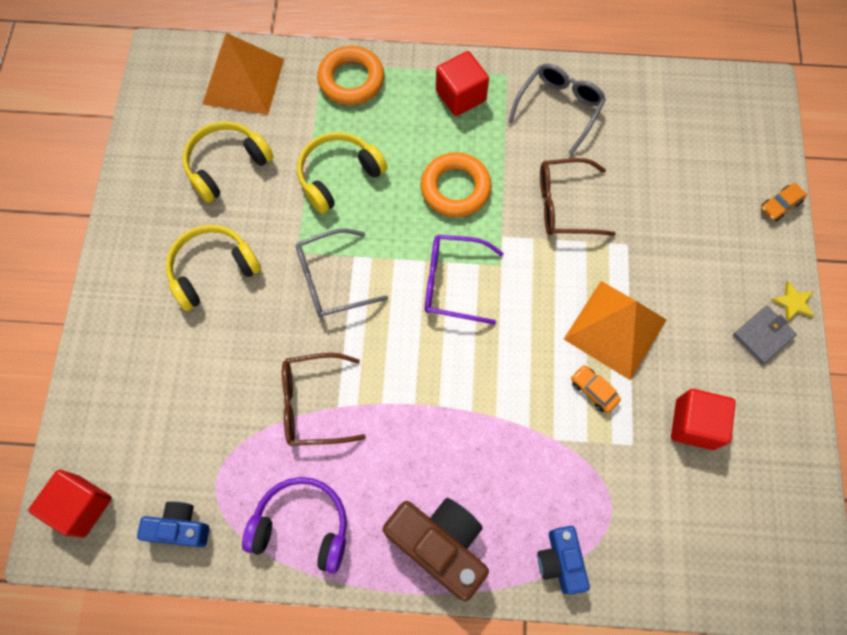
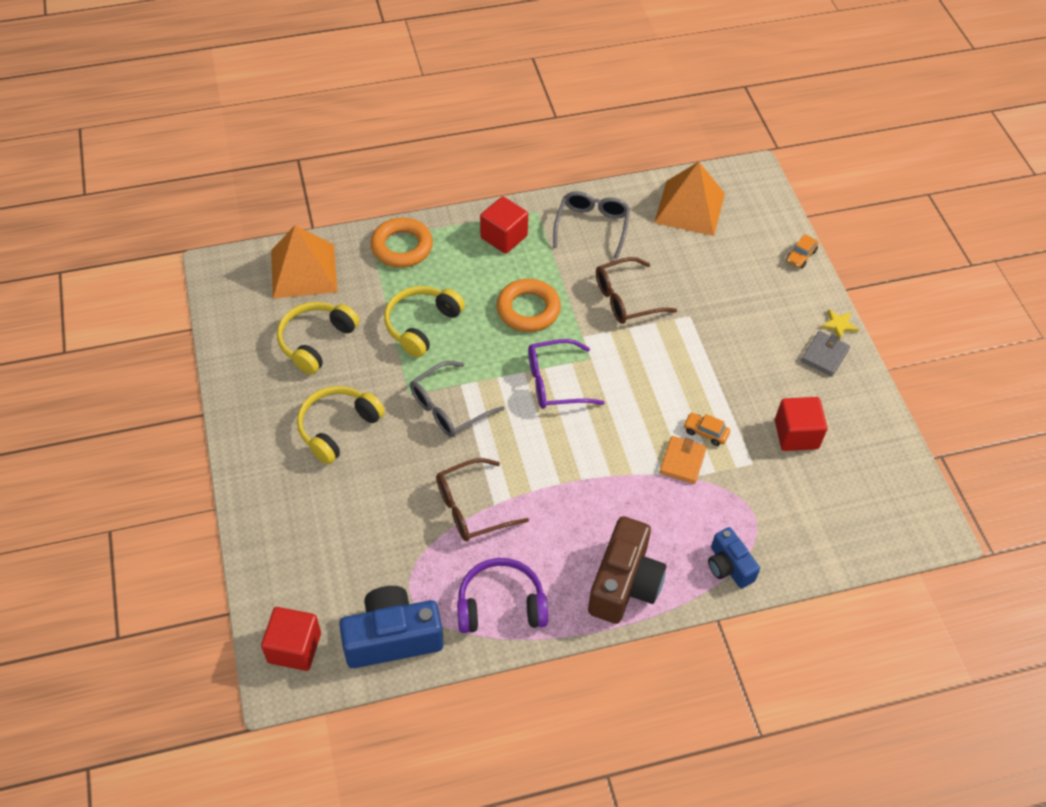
camera: 20 degrees left, 15 degrees down
(180, 527) = (392, 638): blue camera -> blue camera, size x1.70
(439, 545) = (624, 584): brown camera -> brown camera turned 90 degrees clockwise
(555, 418) = (682, 461): none -> orange wallet
(615, 329) = (705, 382): orange pyramid -> orange pyramid (690, 208)

